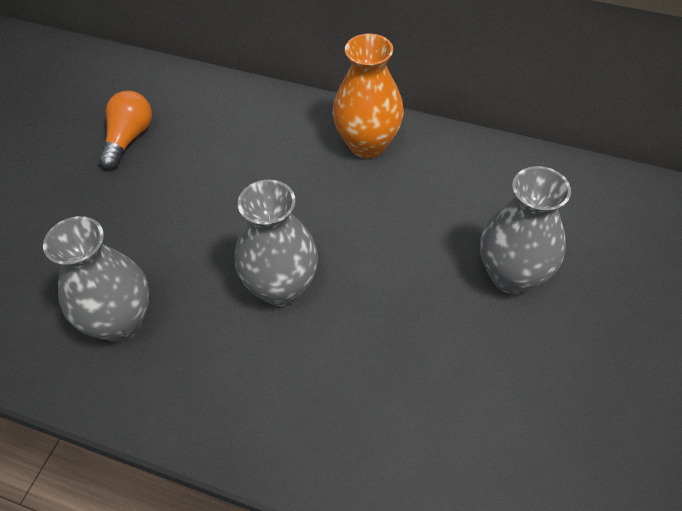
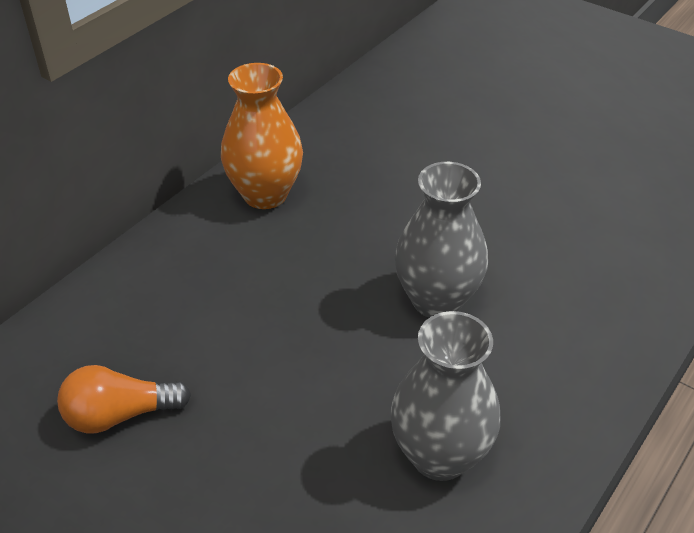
camera: 75 degrees left, 10 degrees down
(129, 138) = (120, 415): orange light bulb -> orange light bulb turned 45 degrees counterclockwise
(512, 276) = (475, 144): grey vase -> none

